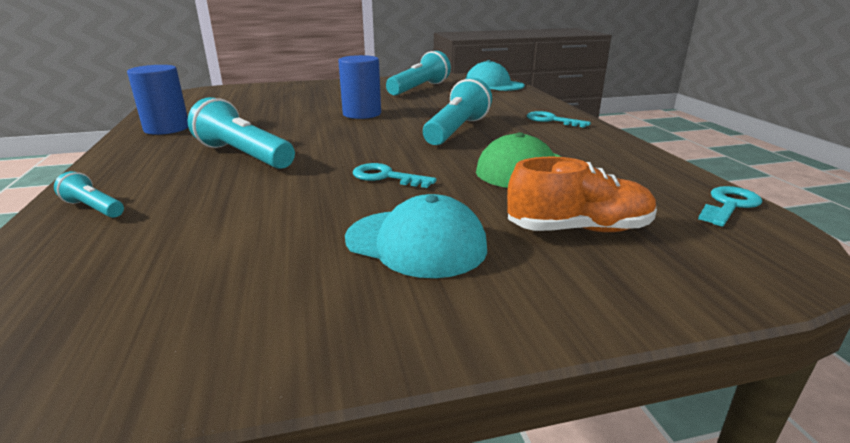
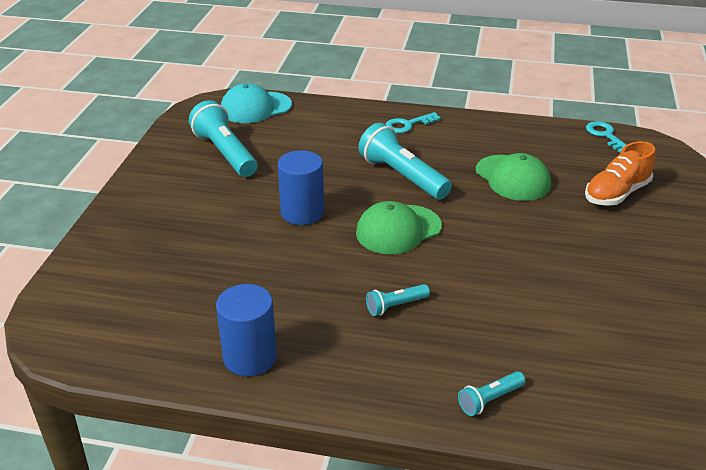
camera: 65 degrees left, 10 degrees up
(244, 155) = (395, 306): turquoise flashlight -> turquoise flashlight, size x0.50
(365, 141) = (398, 230): none -> green cap
(386, 177) = (497, 239): turquoise key -> none
(416, 243) = (613, 253): turquoise cap -> none
(578, 229) = (616, 193): orange shoe -> orange shoe turned 150 degrees counterclockwise

